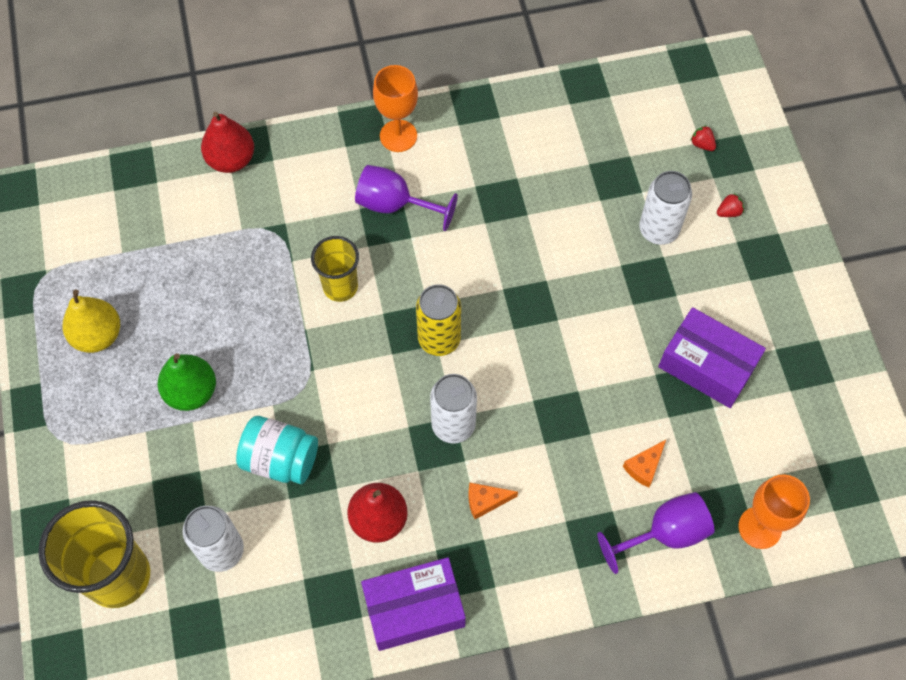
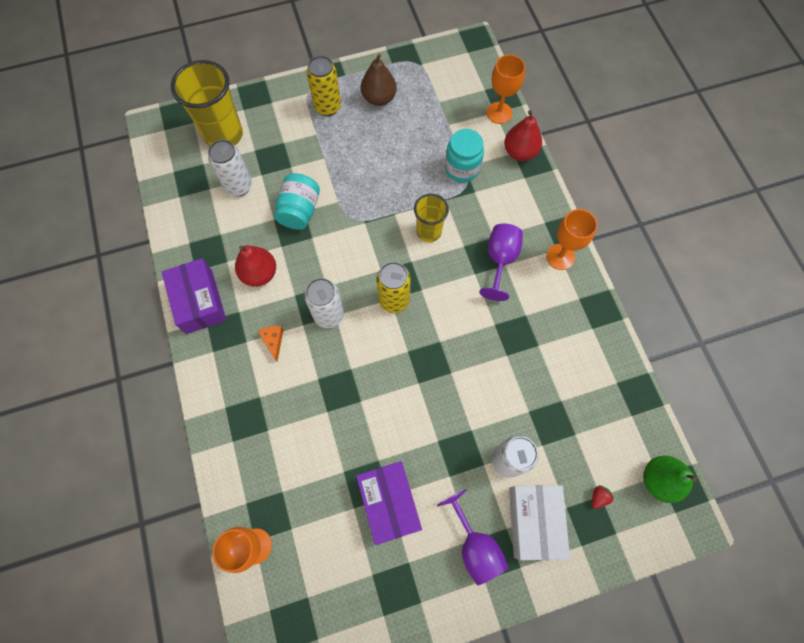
camera: 85 degrees right, 5 degrees up
(97, 411) = (327, 107): none -> yellow can
(98, 335) = (379, 98): yellow pear -> brown pear
(159, 177) = (499, 113): none -> orange goblet
(191, 392) = (344, 154): green pear -> green pear (658, 480)
(245, 234) = (462, 168): none -> turquoise jar
(644, 467) = (302, 453): orange cheese -> none
(665, 533) = (250, 470): purple goblet -> purple goblet (475, 545)
(707, 365) = (389, 503): purple box -> purple box turned 45 degrees counterclockwise
(729, 212) = (534, 521): red strawberry -> white box

